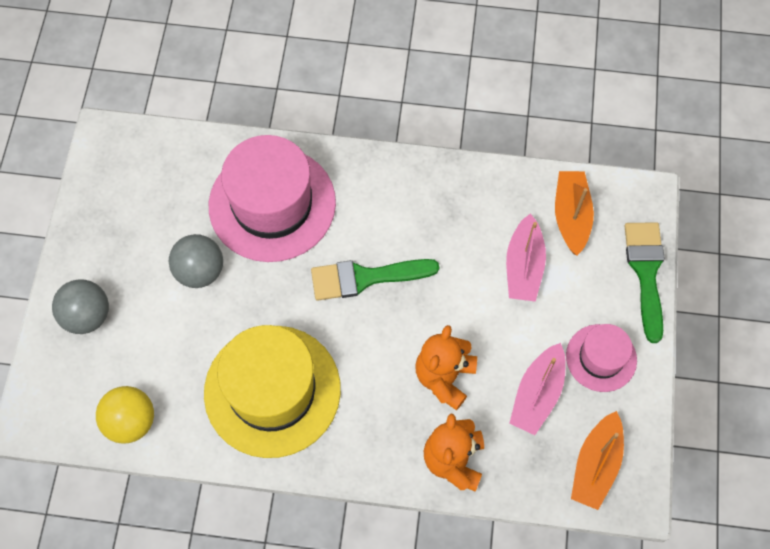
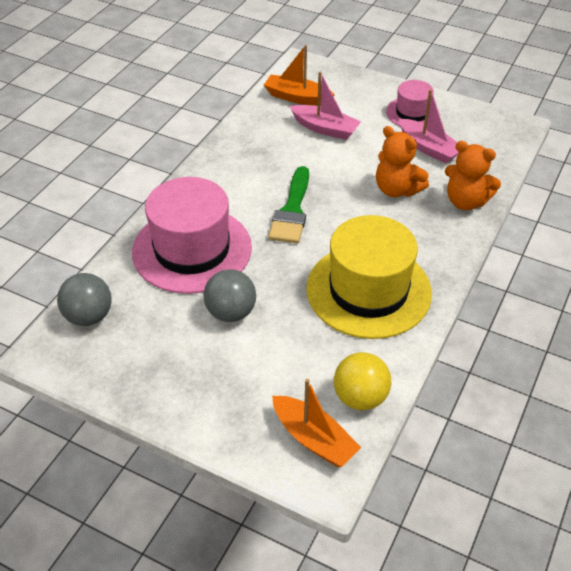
camera: 70 degrees left, 20 degrees down
(87, 316) = (234, 409): grey ball -> grey ball (89, 316)
(595, 465) = (491, 136): orange boat -> orange boat (314, 439)
(646, 272) = (357, 78): green brush -> none

